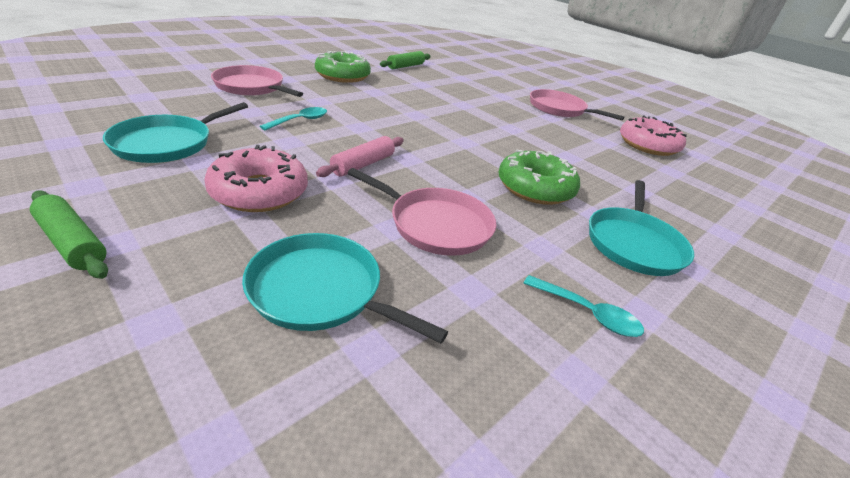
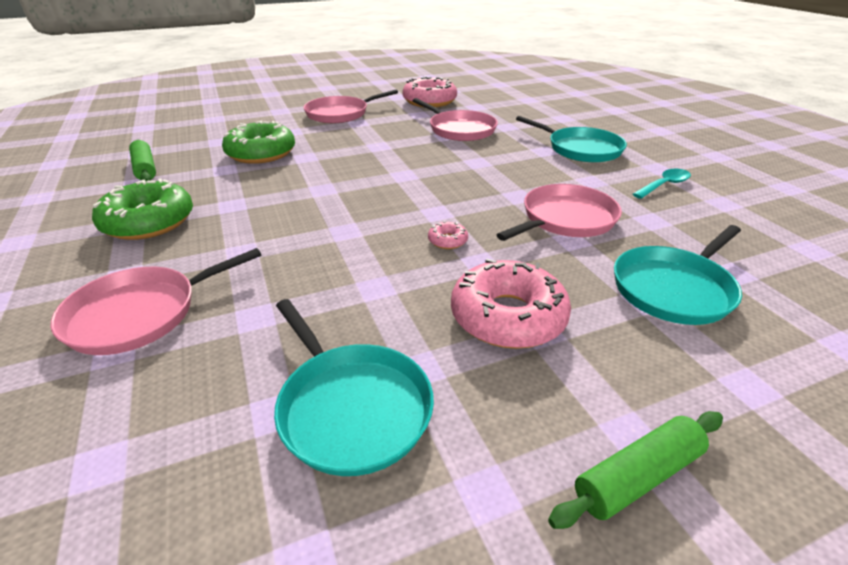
camera: 65 degrees left, 0 degrees up
(300, 121) = (308, 273): turquoise spoon -> none
(363, 164) = (447, 241): pink rolling pin -> pink donut
(535, 188) = (501, 163): green donut -> green donut (261, 153)
(594, 163) = (459, 129): none -> pink pan

